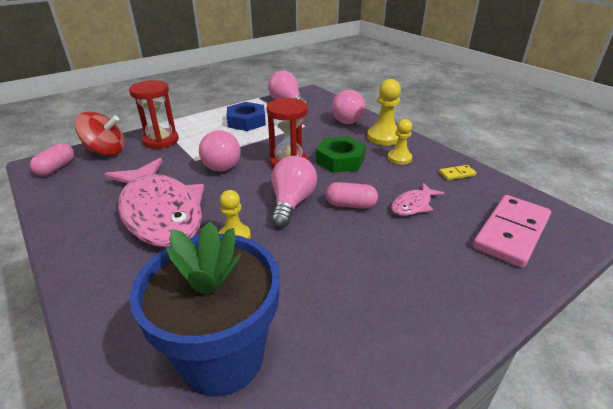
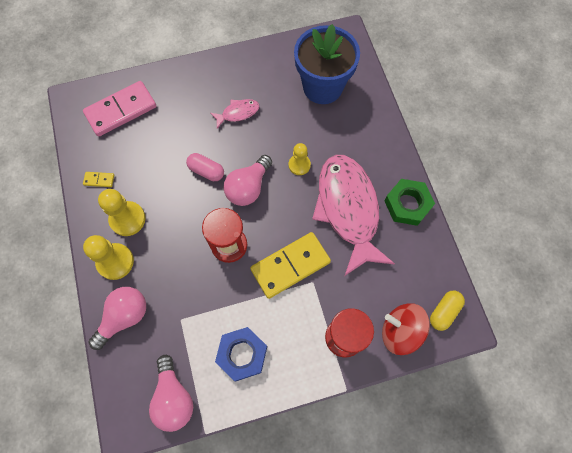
camera: 160 degrees left, 35 degrees up
(56, 168) = (444, 312): pink capsule -> yellow capsule
(220, 164) = (290, 266): pink light bulb -> yellow domino
(340, 160) = (181, 234): green nut -> green nut (407, 204)
(399, 158) = (127, 219): yellow pawn -> yellow pawn, size x1.54
(413, 205) = (162, 155): pink fish -> pink fish (238, 113)

